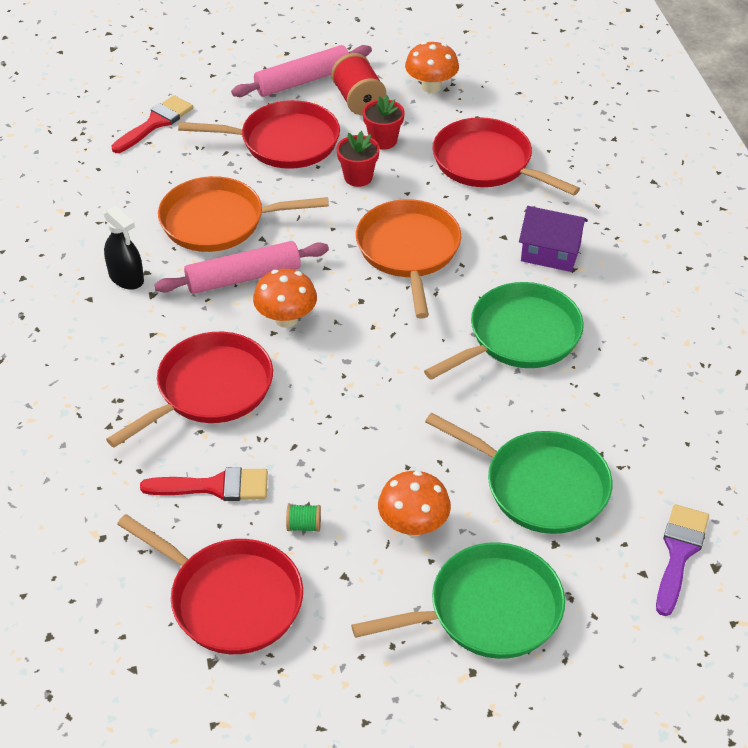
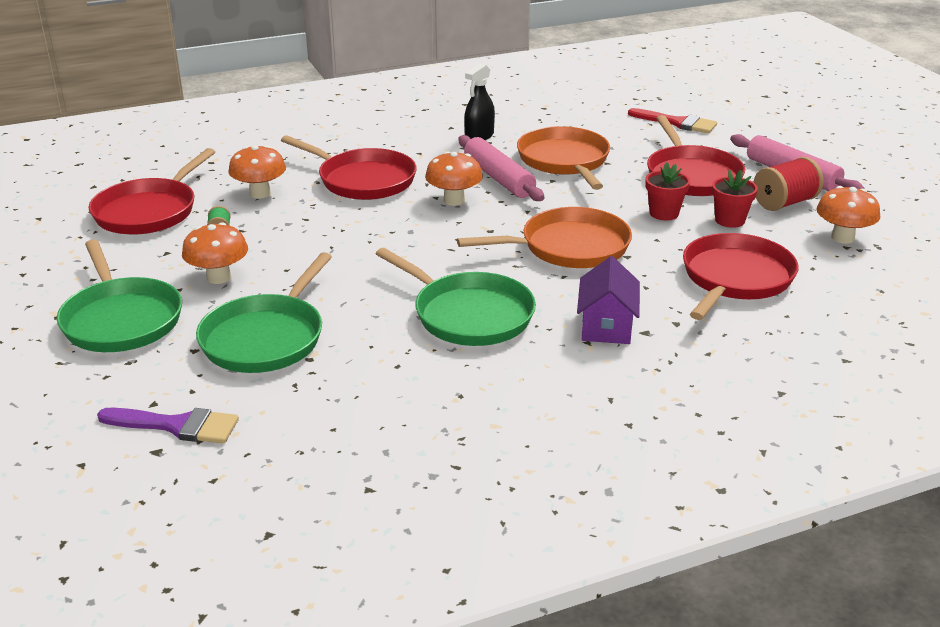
camera: 80 degrees right, 15 degrees down
(215, 487) = (260, 193): red brush -> orange mushroom

